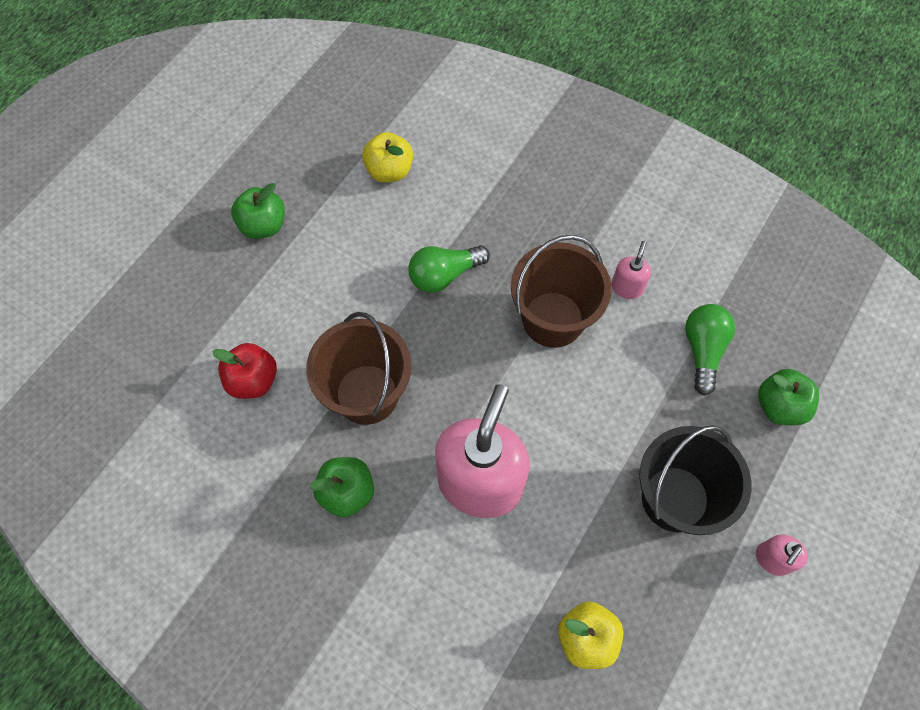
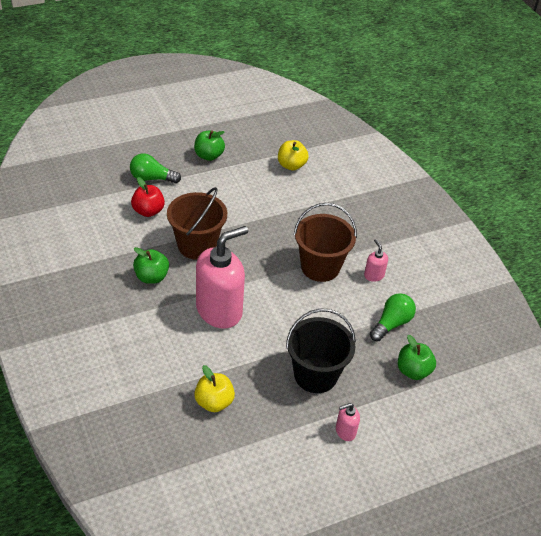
camera: 30 degrees right, 20 degrees down
(444, 275) = (280, 220): green light bulb -> green light bulb (152, 178)
(627, 287) = (374, 275): pink soap dispenser -> pink soap dispenser turned 75 degrees counterclockwise

